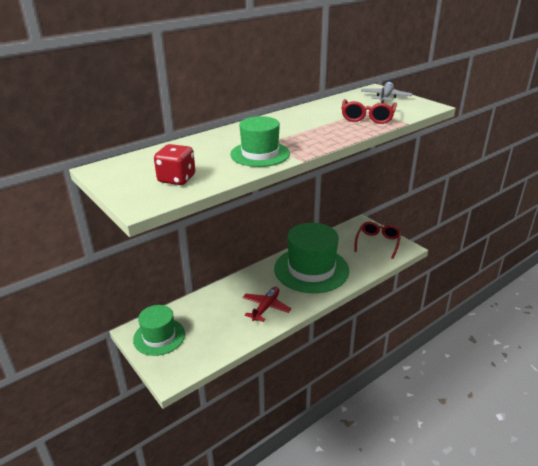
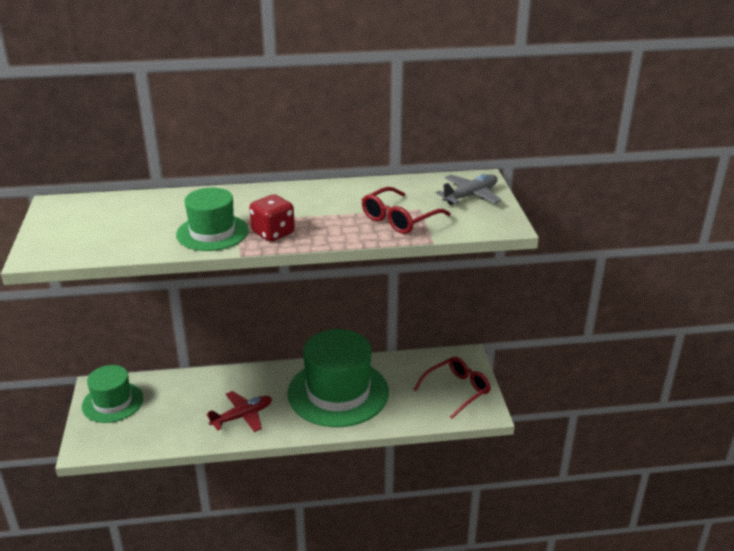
camera: 30 degrees right, 0 degrees up
(177, 179) = (99, 237): red dice -> red dice (273, 233)

